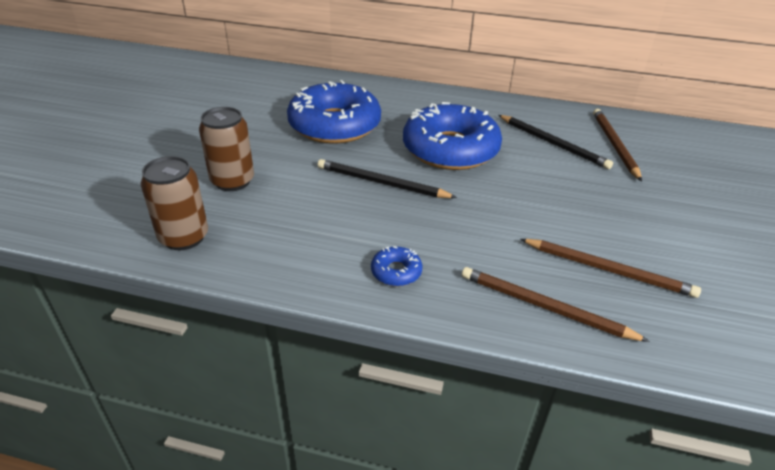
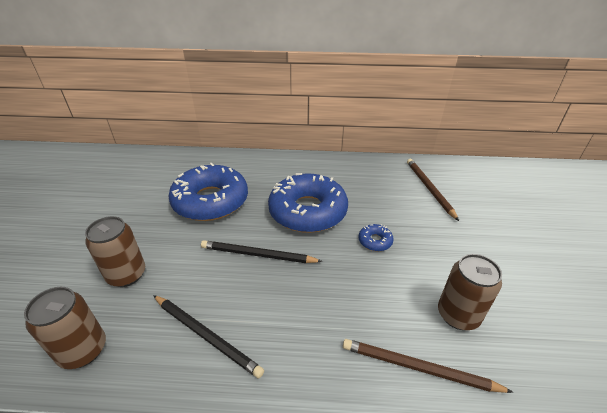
camera: 10 degrees left, 0 degrees up
(396, 272) = (285, 353): blue donut -> blue donut (375, 241)
(553, 143) = (385, 194): black pencil -> black pencil (206, 335)
(608, 270) = (458, 315): brown pencil -> brown can

